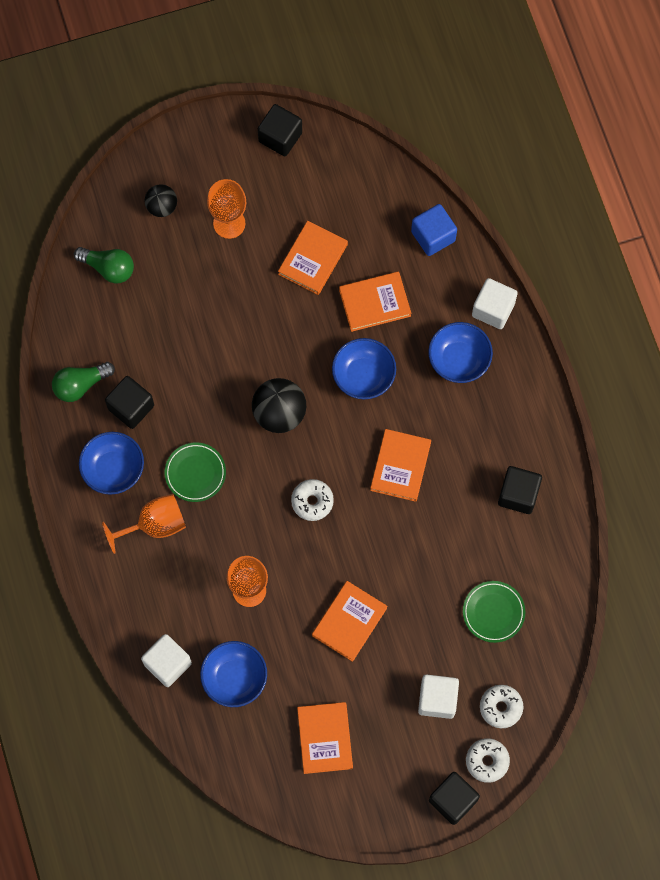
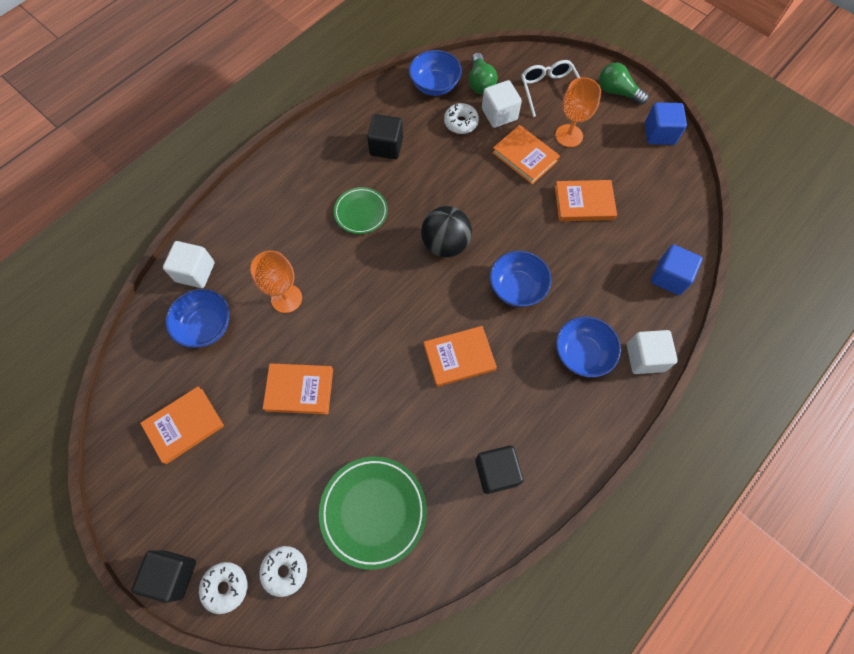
camera: 60 degrees right, 5 degrees down
(80, 385) = (383, 109): green light bulb -> green light bulb (617, 92)
(113, 469) = (332, 159): blue bowl -> blue bowl (435, 85)
(154, 525) = (304, 207): orange goblet -> none
(162, 207) = (549, 90): black ball -> white glasses
(280, 137) = (659, 133): black cube -> blue cube
(312, 501) = (387, 306): white donut -> white donut (461, 123)
(374, 303) = (582, 264): orange book -> orange book (525, 156)
(437, 699) = (265, 505): white cube -> white cube (499, 114)
(493, 612) = (373, 511): green plate -> green plate, size x1.63

